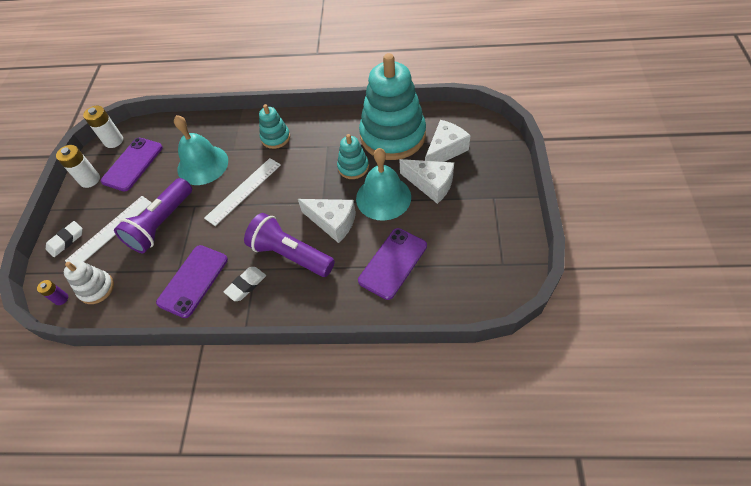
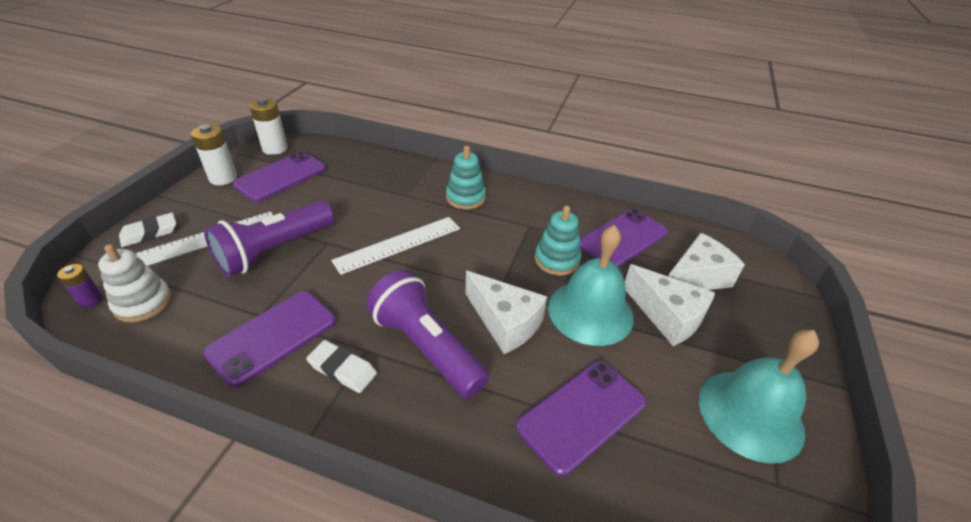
camera: 10 degrees right, 15 degrees down
(202, 165) = (362, 200): turquoise bell -> turquoise bell (750, 414)
(246, 285) = (342, 369): white eraser -> white eraser turned 60 degrees clockwise
(393, 136) = (623, 238): turquoise stacking toy -> purple phone

